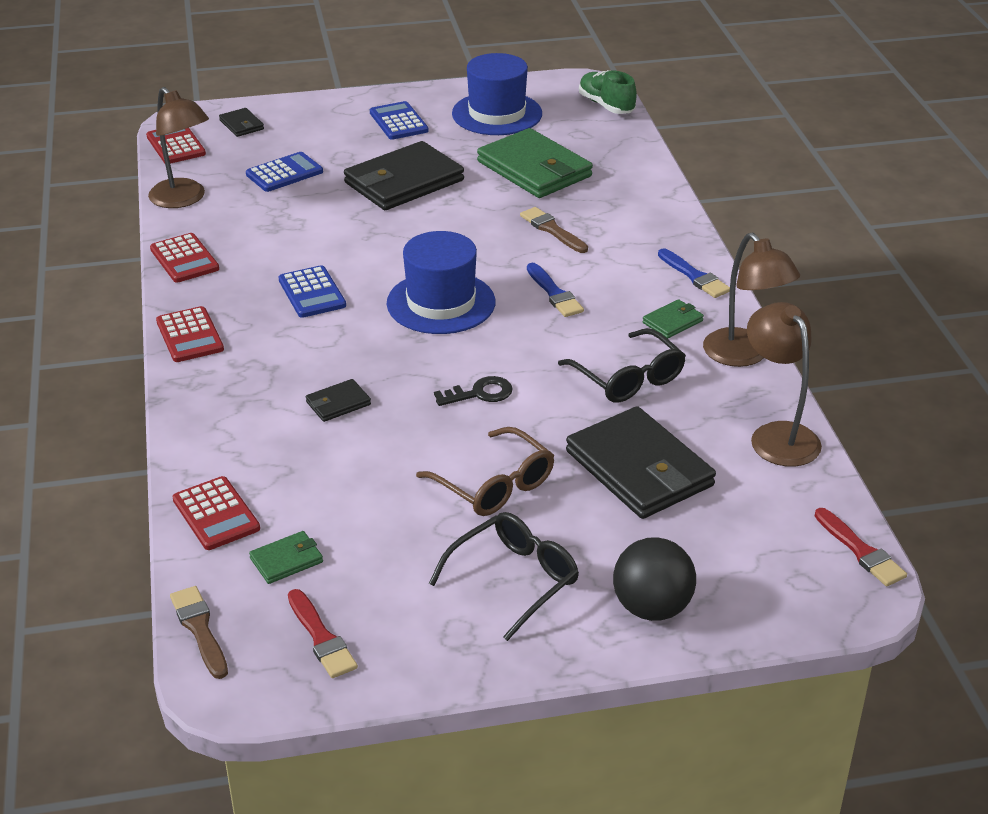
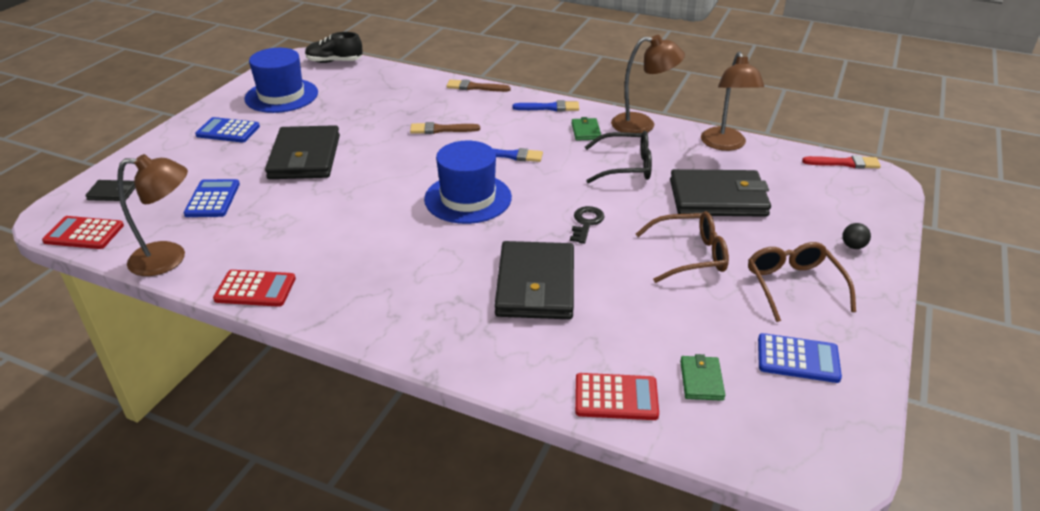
camera: 55 degrees left, 0 degrees up
(190, 335) = (365, 325): red calculator -> none
(199, 629) = (754, 460): brown brush -> brown brush (475, 87)
(312, 293) = (386, 245): blue calculator -> blue calculator (798, 359)
(321, 638) = (803, 396): red brush -> none
(338, 403) = (535, 285): black wallet -> black wallet, size x2.23
(514, 580) = (793, 286): black glasses -> brown glasses
(534, 169) = (365, 109): green wallet -> none
(606, 105) = (334, 61): green shoe -> black shoe
(652, 608) = (853, 246): black ball -> black ball, size x0.47
(777, 435) = (725, 145): brown lamp -> brown lamp turned 105 degrees counterclockwise

